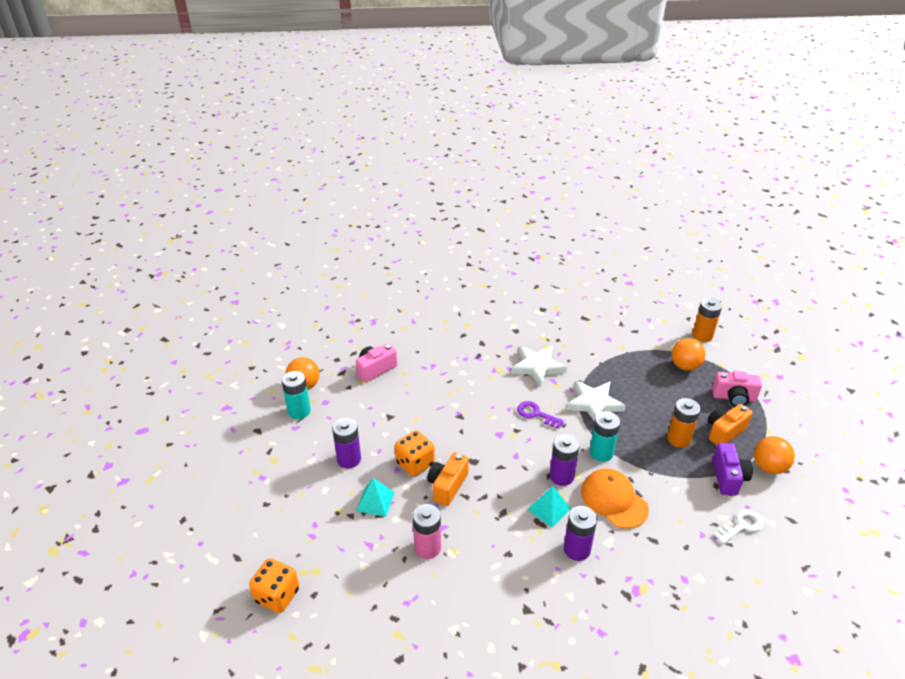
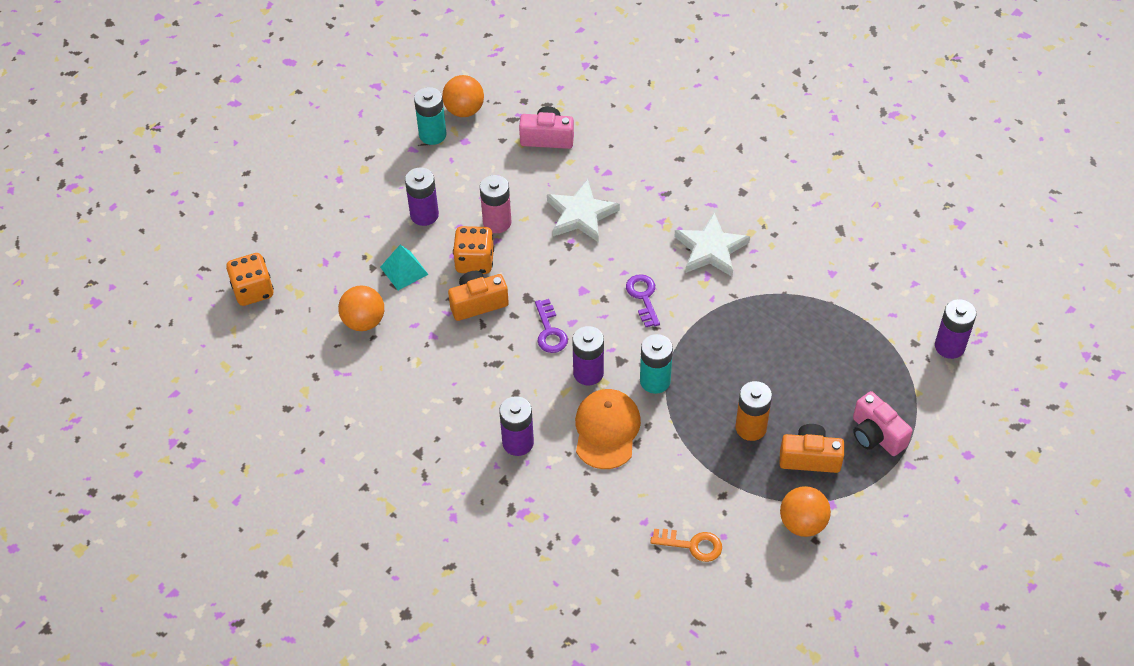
camera: 45 degrees right, 15 degrees up
(427, 547) = (401, 343): pink battery -> pink battery (497, 222)
(510, 470) = (550, 331): none -> purple key
(549, 509) = (539, 392): turquoise pyramid -> none
(594, 403) = (716, 329): white star -> white star (581, 215)
(685, 366) = (873, 364): orange ball -> orange ball (364, 321)
(702, 335) = (949, 346): orange battery -> purple battery
(728, 477) = (745, 499): purple camera -> none
(741, 526) = (692, 545): white key -> orange key

